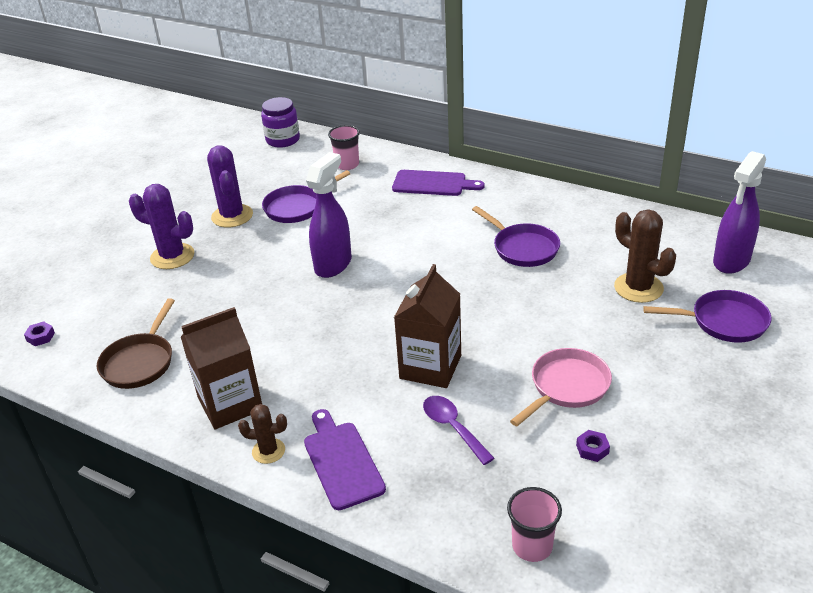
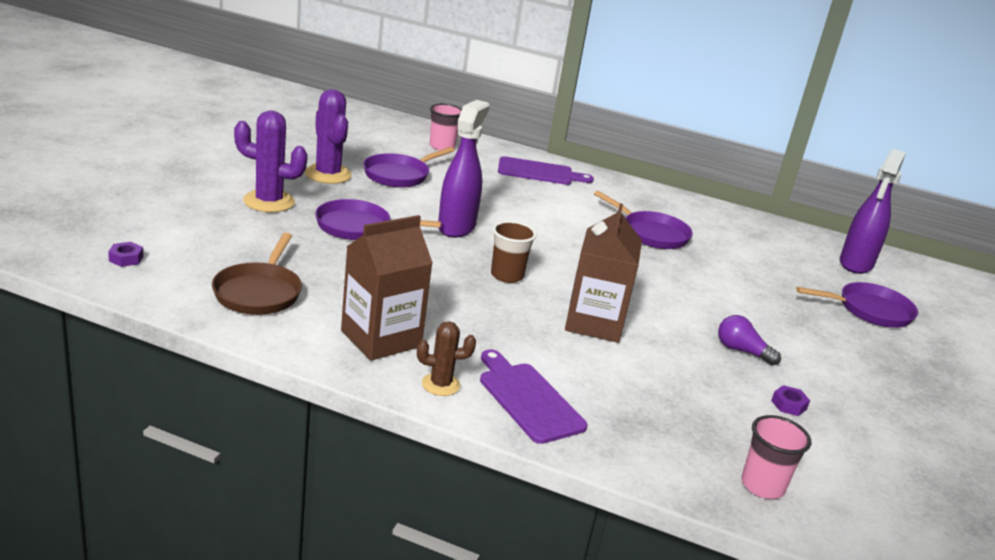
camera: 15 degrees left, 10 degrees down
(243, 276) = (358, 227): none -> purple pan
(283, 140) = (364, 118): purple jar -> none
(364, 318) = (507, 276): none -> brown cup
(453, 427) = (638, 377): purple spoon -> none
(567, 387) = (741, 351): pink pan -> purple light bulb
(638, 288) = (778, 276): brown cactus -> none

